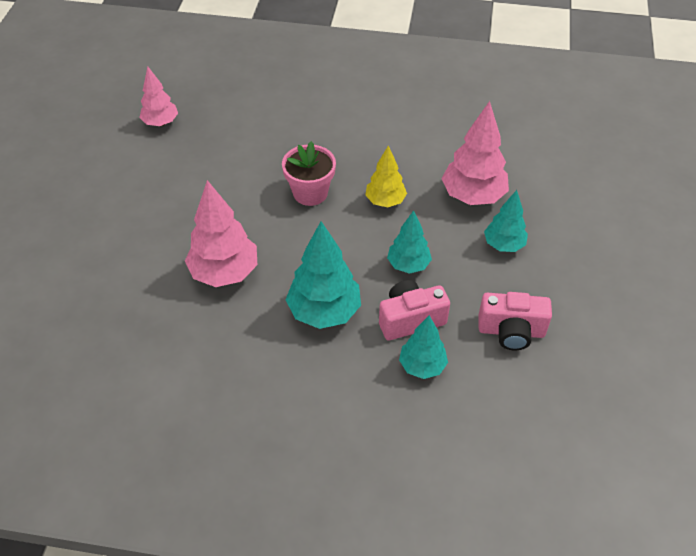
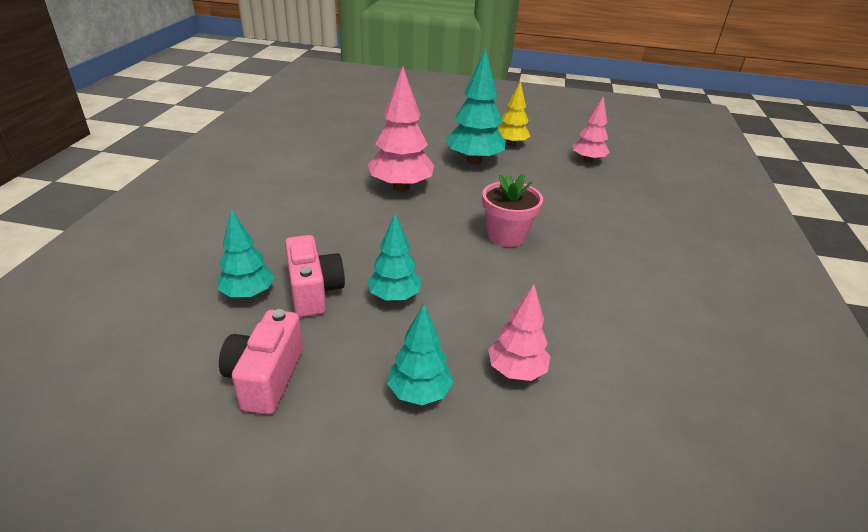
camera: 90 degrees right, 15 degrees down
(324, 312) = (341, 236): turquoise tree -> turquoise tree (474, 161)
(385, 201) = (498, 287): yellow tree -> yellow tree (511, 144)
(472, 196) = (516, 371): pink tree -> pink tree, size x0.62

